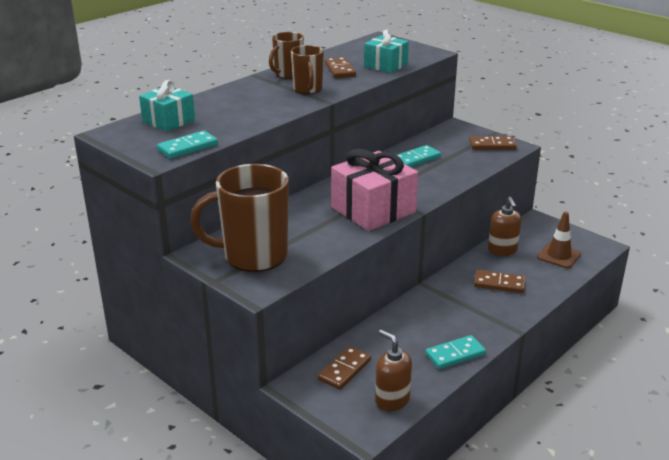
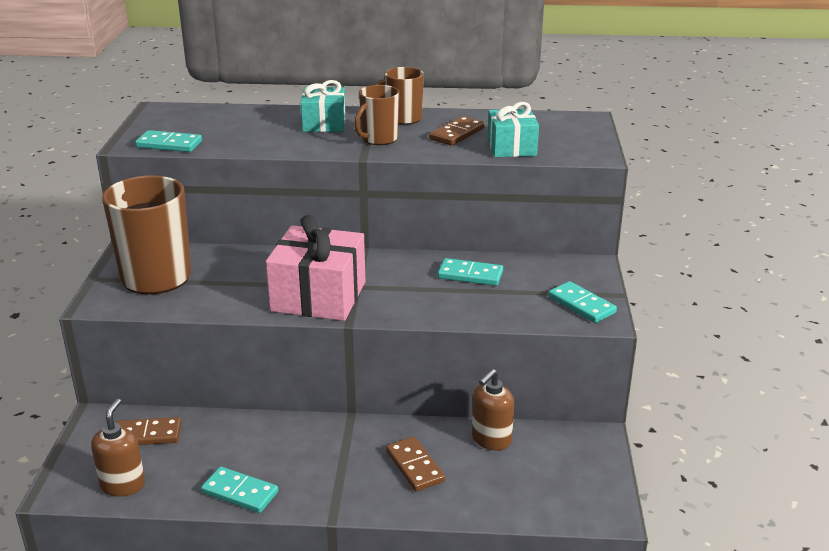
camera: 50 degrees right, 0 degrees up
(168, 121) = (214, 118): turquoise gift -> turquoise gift (324, 123)
(492, 145) = (581, 305): brown domino -> turquoise domino
(559, 256) = (537, 487): brown traffic cone -> none

